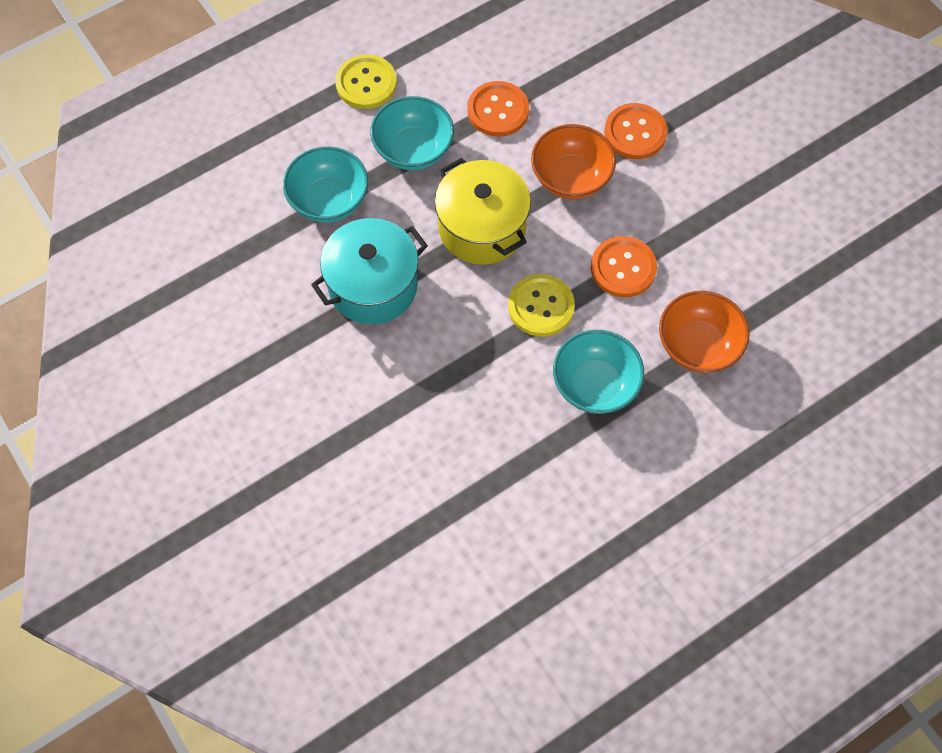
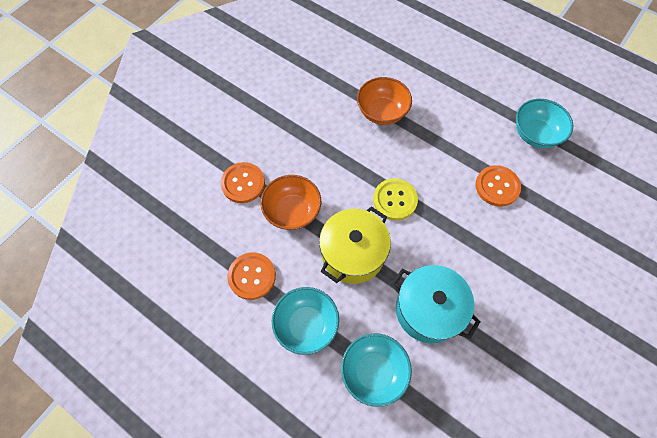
camera: 110 degrees left, 0 degrees up
(366, 83) = (257, 387): yellow button -> none
(595, 385) = (432, 156): turquoise bowl -> turquoise bowl (535, 134)
(623, 268) = (347, 162): orange button -> orange button (497, 186)

